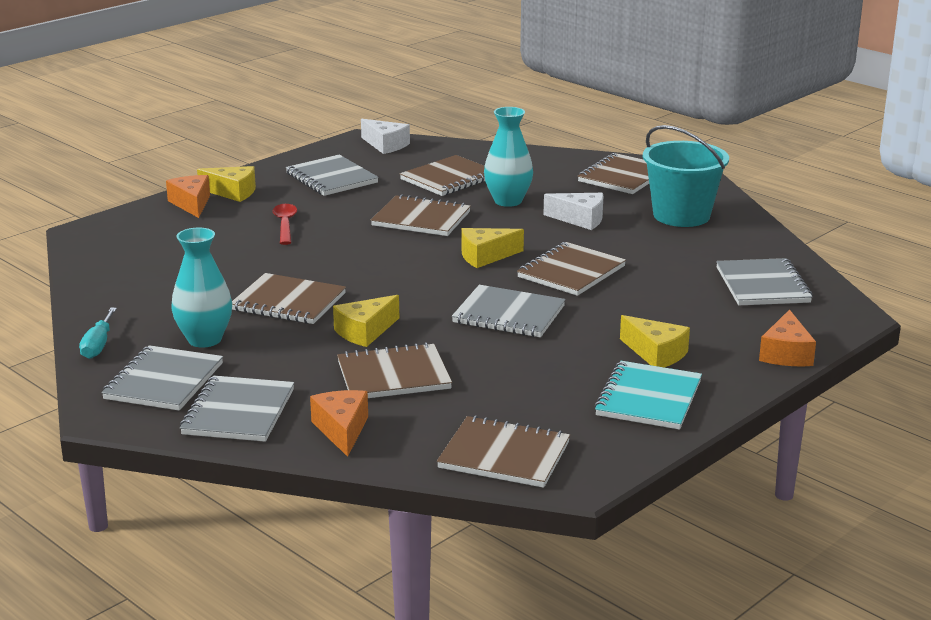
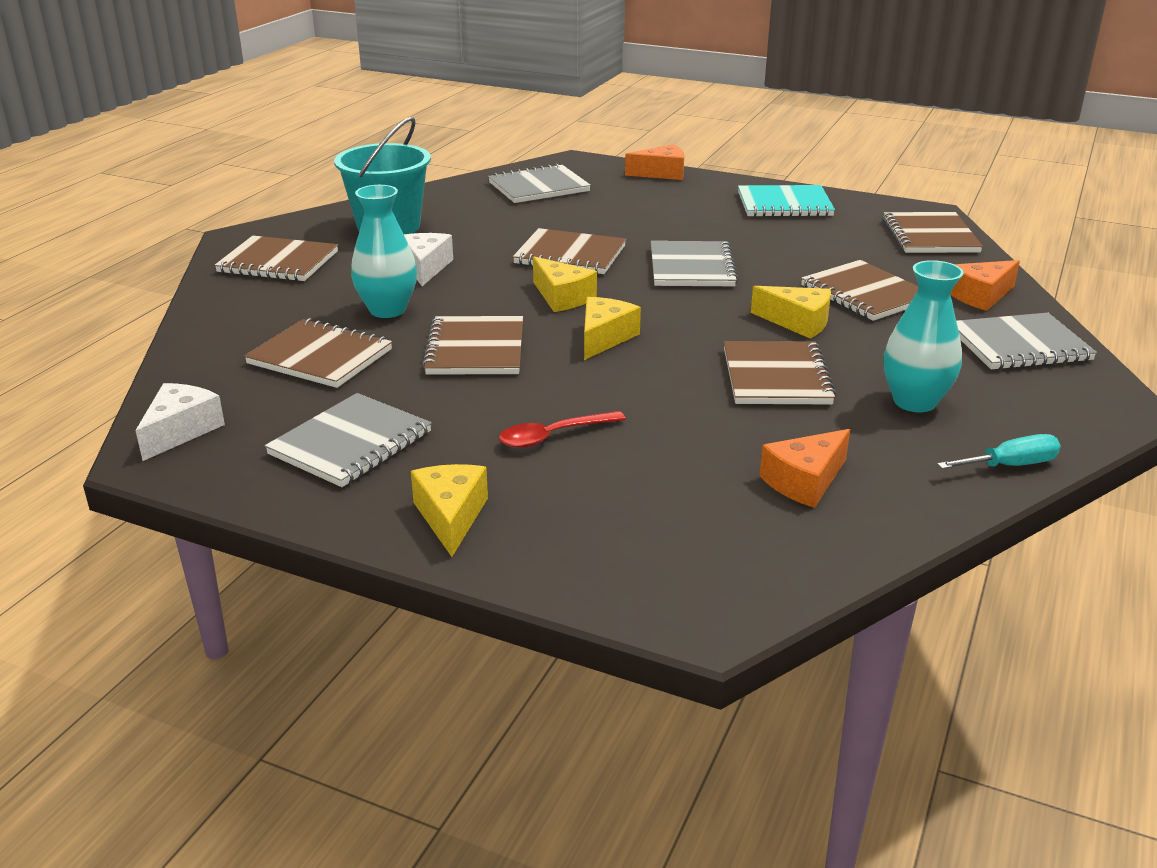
camera: 110 degrees left, 5 degrees up
(164, 381) = (1023, 398): grey notebook -> none
(191, 204) = (522, 542): orange cheese -> orange cheese (805, 481)
(656, 354) = (707, 209): yellow cheese -> yellow cheese (604, 338)

